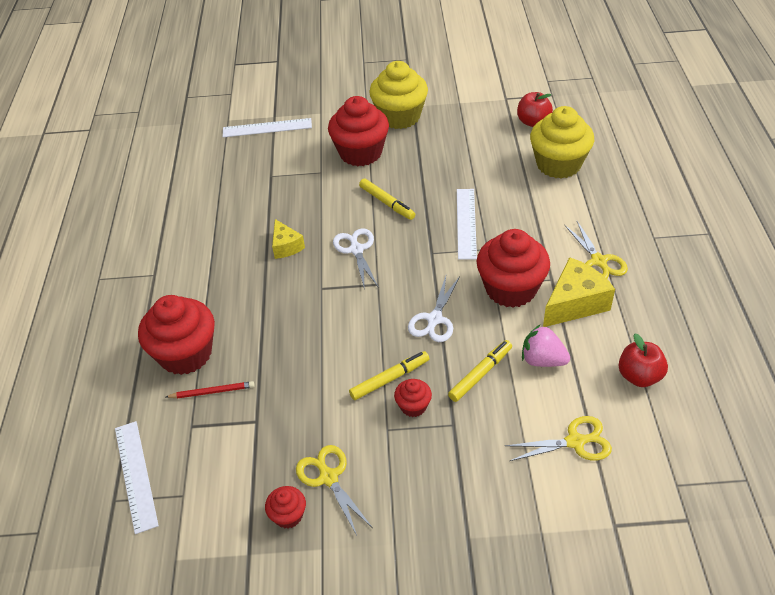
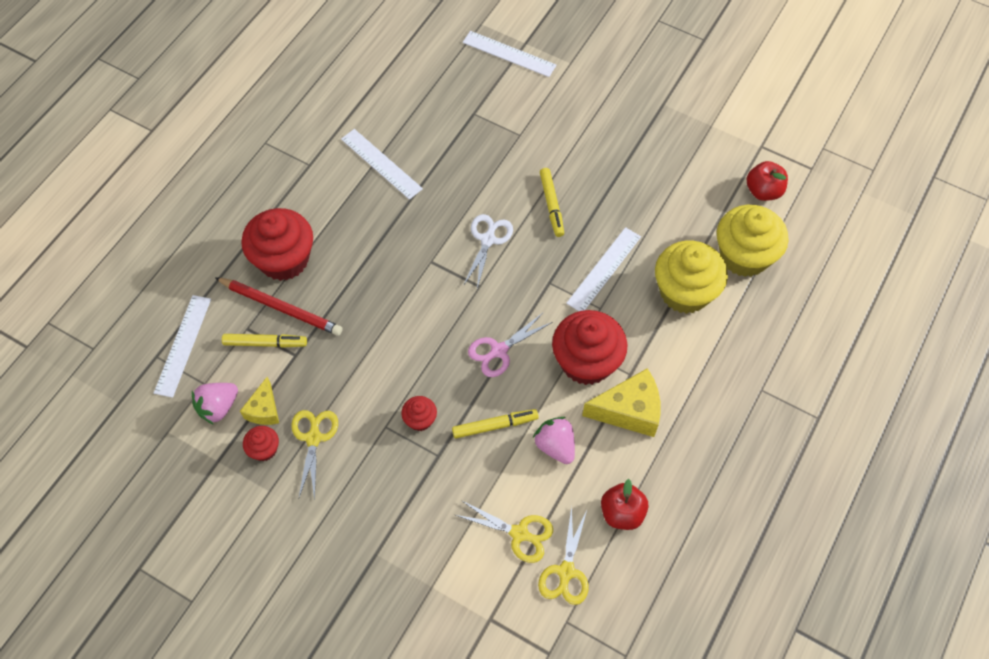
camera: 30 degrees right, 15 degrees up
(212, 391) = (281, 307): red pencil -> red pencil, size x1.76
(213, 507) = (218, 407): none -> pink strawberry
(220, 243) = (381, 164): none -> white ruler
(286, 246) = (432, 200): yellow cheese -> yellow cheese (264, 409)
(360, 153) = (571, 133): red cupcake -> none
(390, 379) = (420, 383): yellow marker -> yellow marker (265, 343)
(399, 117) = (640, 110): yellow cupcake -> yellow cupcake (685, 292)
(434, 319) = (498, 351): white scissors -> pink scissors
(599, 261) = (687, 383): yellow scissors -> yellow scissors (566, 572)

